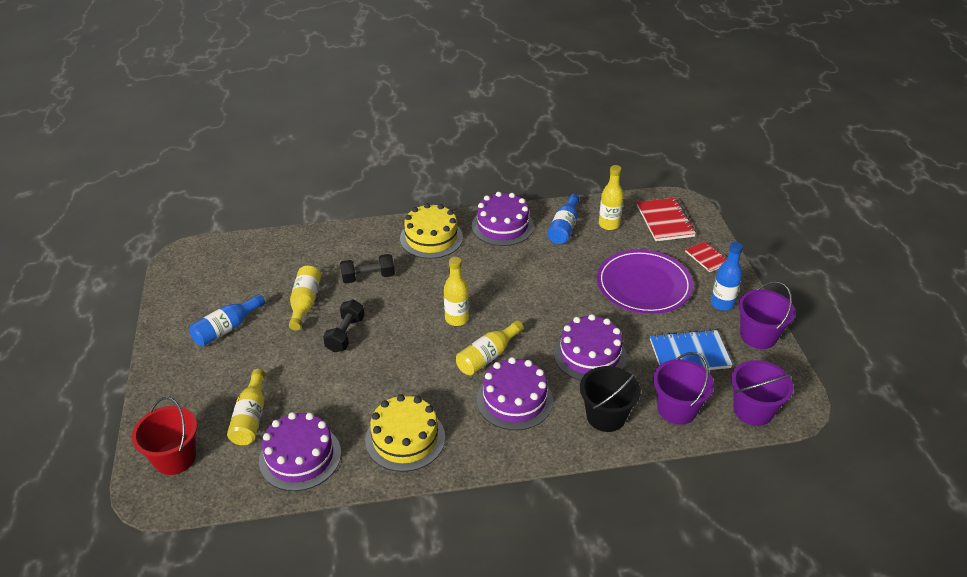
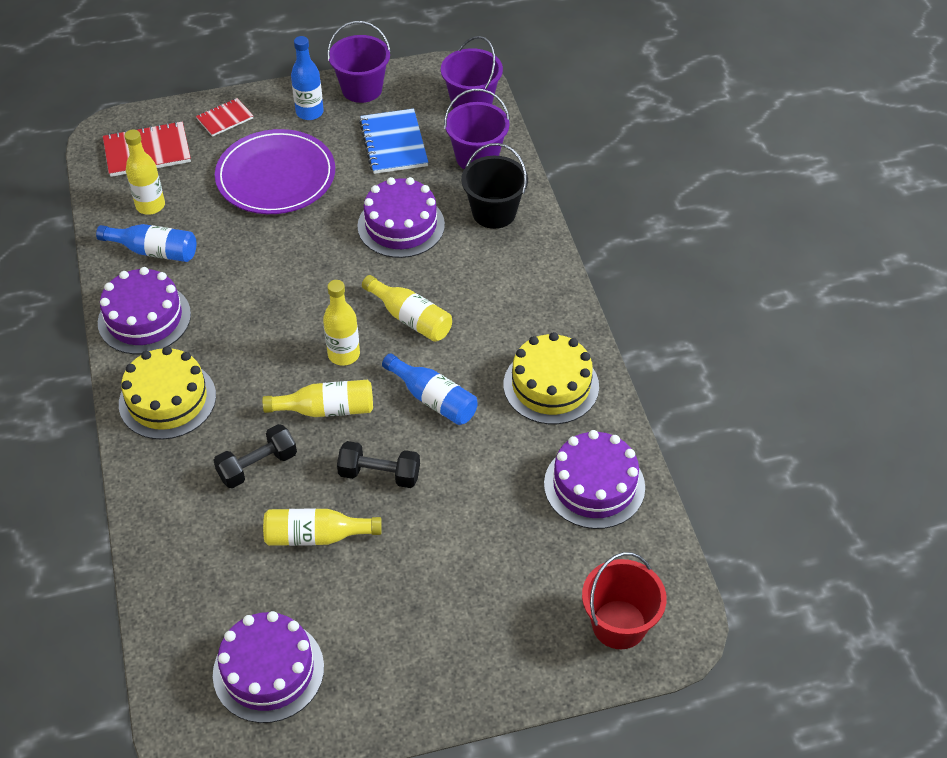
camera: 95 degrees left, 10 degrees up
(226, 328) = (375, 628): blue bottle -> blue bottle (433, 399)
(251, 417) = (540, 553): yellow bottle -> yellow bottle (326, 409)
(368, 277) = (257, 466): black dumbbell -> black dumbbell turned 75 degrees clockwise
(514, 400) = (479, 290): purple cake -> purple cake (268, 670)

